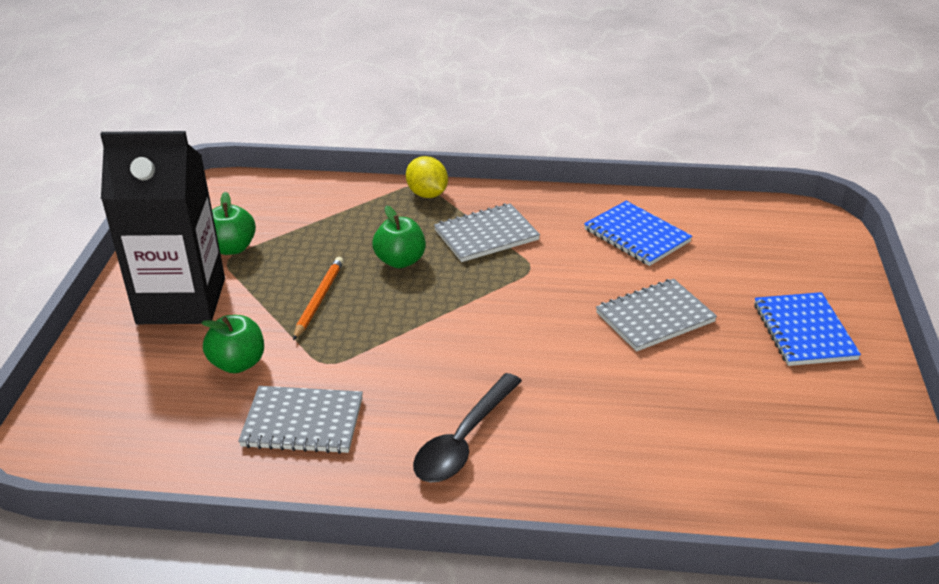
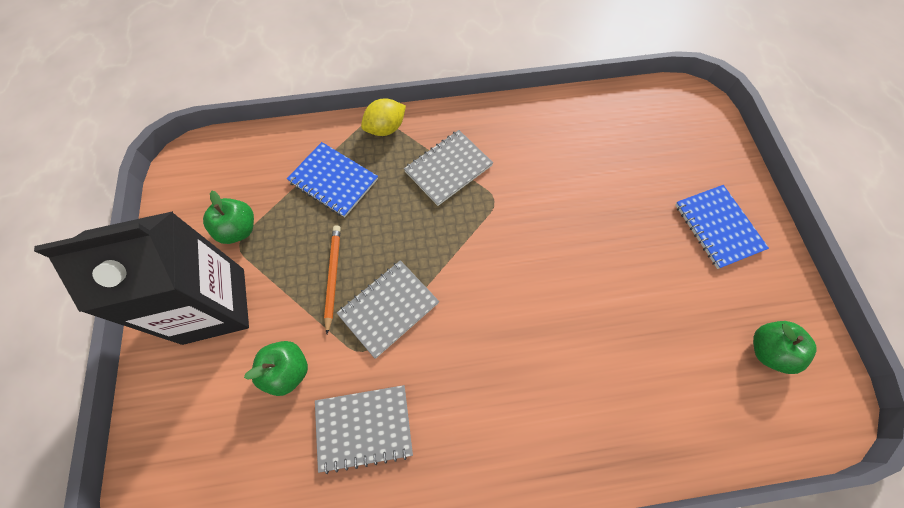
camera: 15 degrees left, 30 degrees up
(400, 261) = (387, 214): green apple -> green apple (768, 350)
(427, 194) = (385, 128): yellow lemon -> yellow lemon turned 75 degrees counterclockwise
(463, 440) = (499, 414): black spoon -> none
(636, 236) = (566, 145): blue notebook -> blue notebook (333, 180)
(655, 317) = (605, 236): grey notebook -> grey notebook (388, 308)

